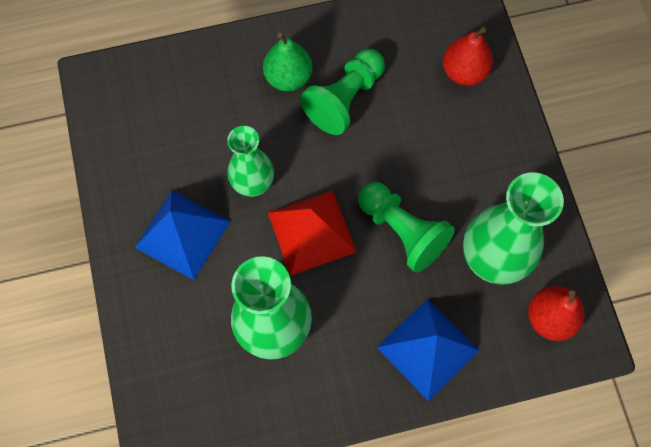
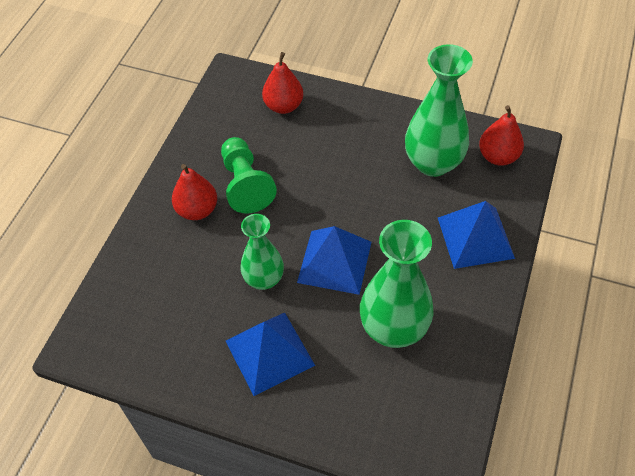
camera: 55 degrees left, 15 degrees down
(288, 77) = (197, 210): green pear -> red pear
(311, 232) = (334, 262): red pyramid -> blue pyramid
(402, 231) = (376, 205): green pawn -> none

